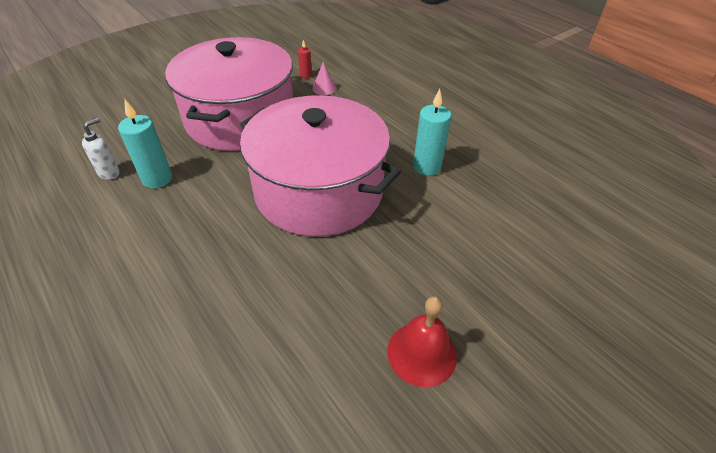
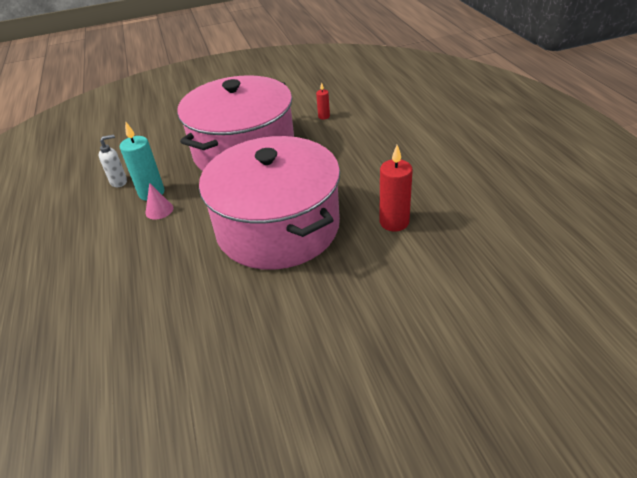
camera: 25 degrees right, 5 degrees down
(324, 88) = (334, 131): pink cone -> pink cone (159, 210)
(421, 353) = (290, 396): red bell -> none
(427, 167) = (394, 222): turquoise candle -> red candle

